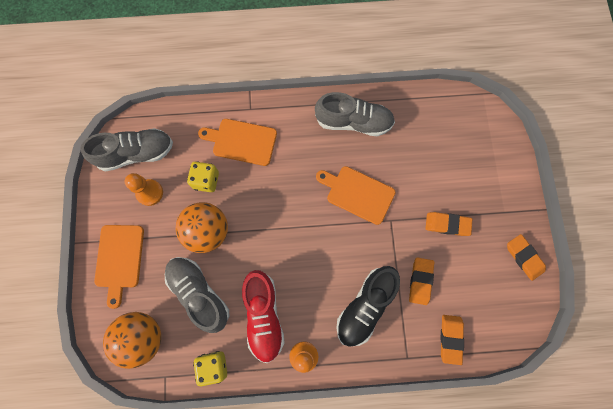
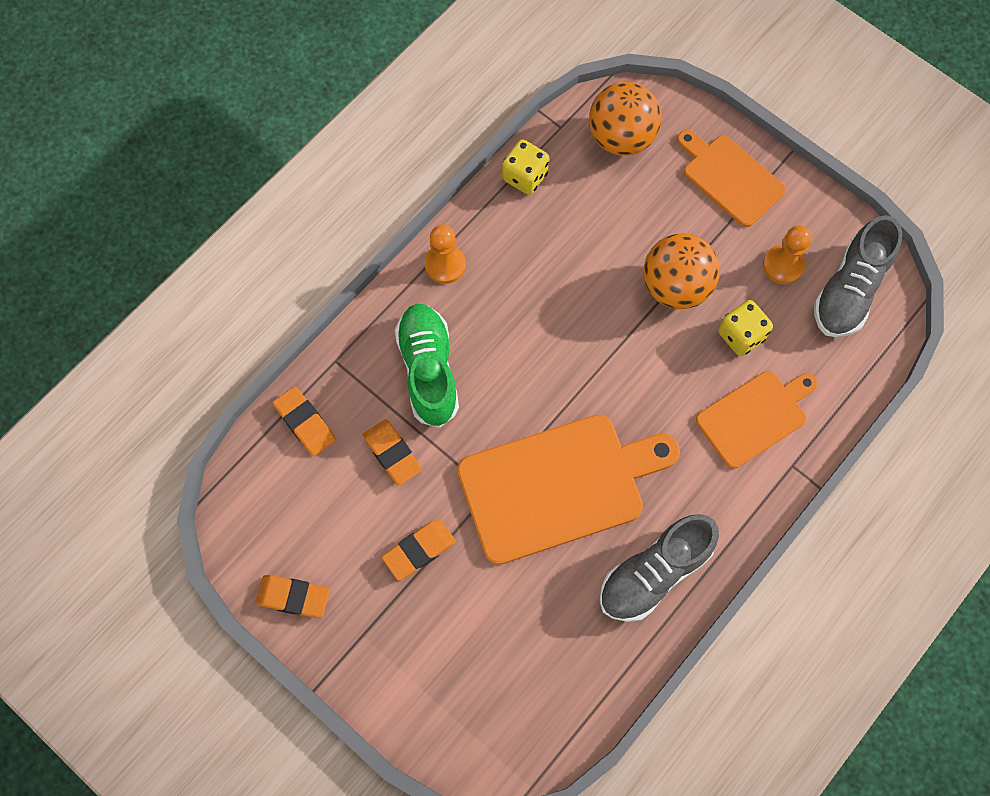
camera: 135 degrees right, 5 degrees down
(199, 293) = (613, 222): grey shoe -> none
(263, 316) = (525, 263): red shoe -> none
(357, 193) = (558, 486): orange cutting board -> orange cutting board, size x1.68
(365, 306) = (428, 370): black shoe -> green shoe

